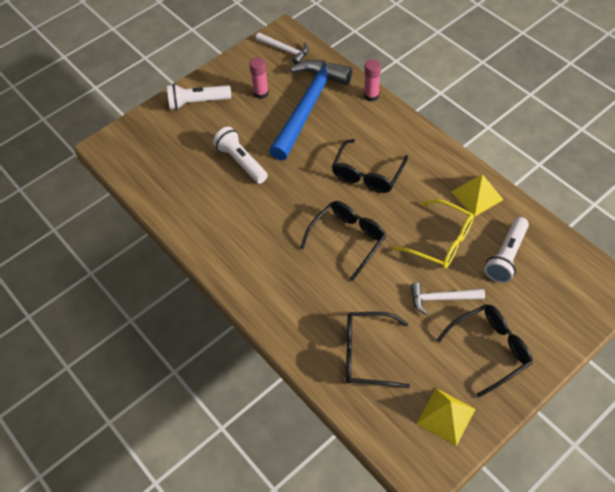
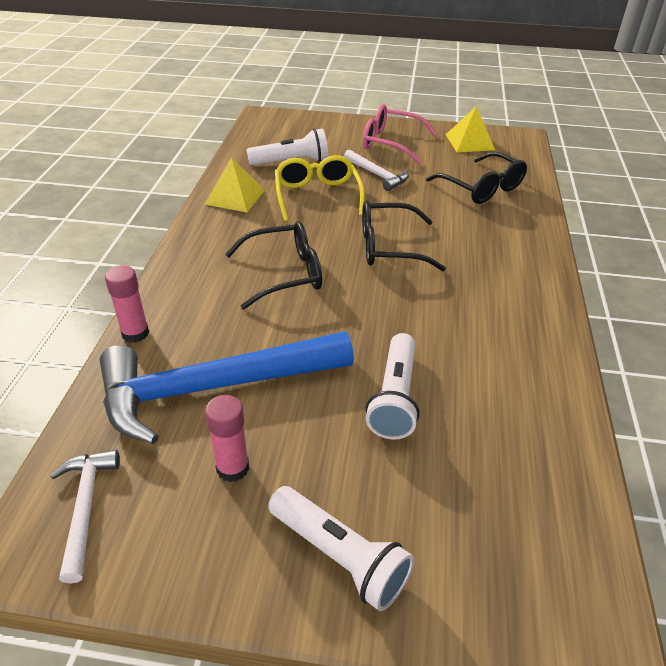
camera: 135 degrees left, 15 degrees down
(489, 350) = (391, 143): black glasses -> pink glasses

